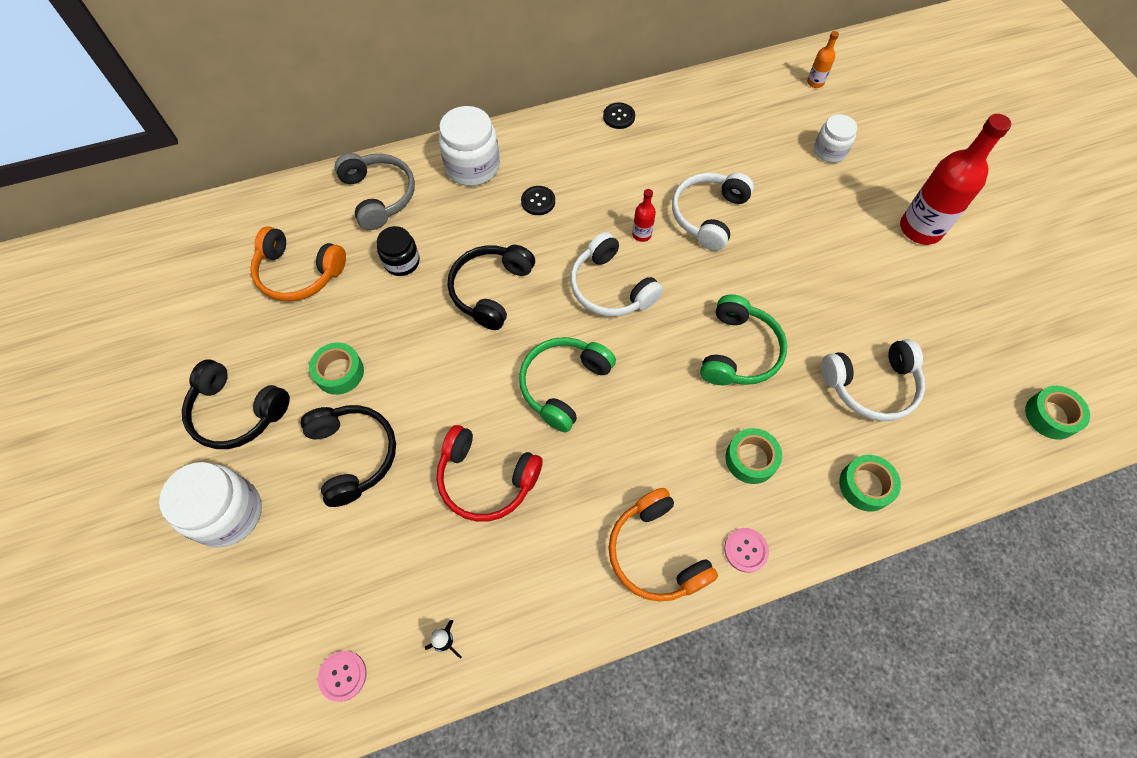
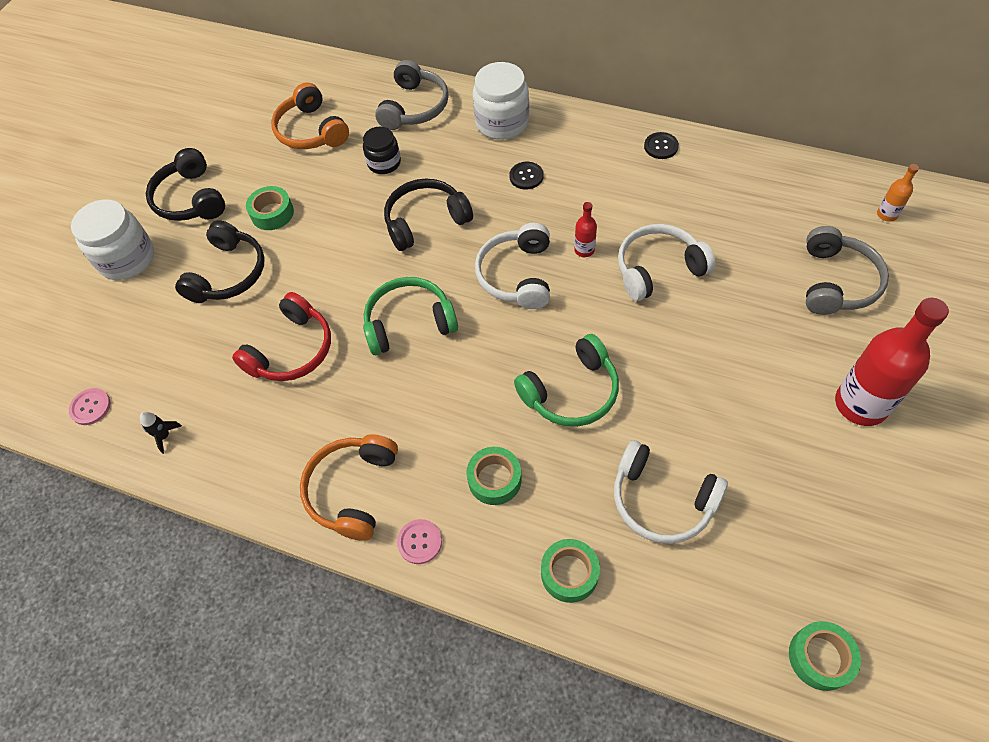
camera: 45 degrees right, 5 degrees down
(486, 479) = (292, 350): red headphones -> red headphones turned 120 degrees counterclockwise
(829, 151) = (836, 282): white jar -> grey headphones

